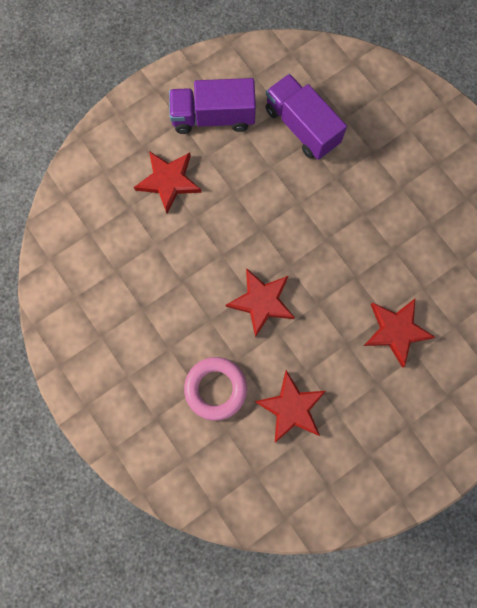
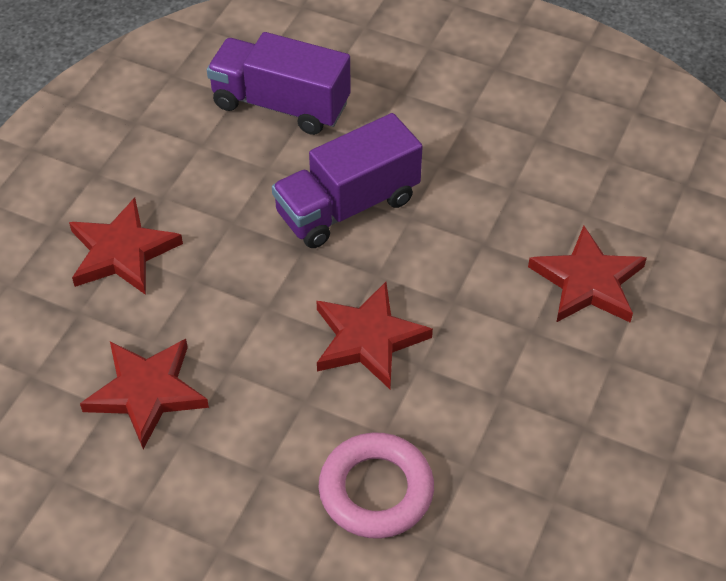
camera: 30 degrees left, 25 degrees down
(213, 117) = (142, 146): purple truck -> purple truck (347, 206)
(291, 408) = (511, 456): red star -> red star (146, 392)

